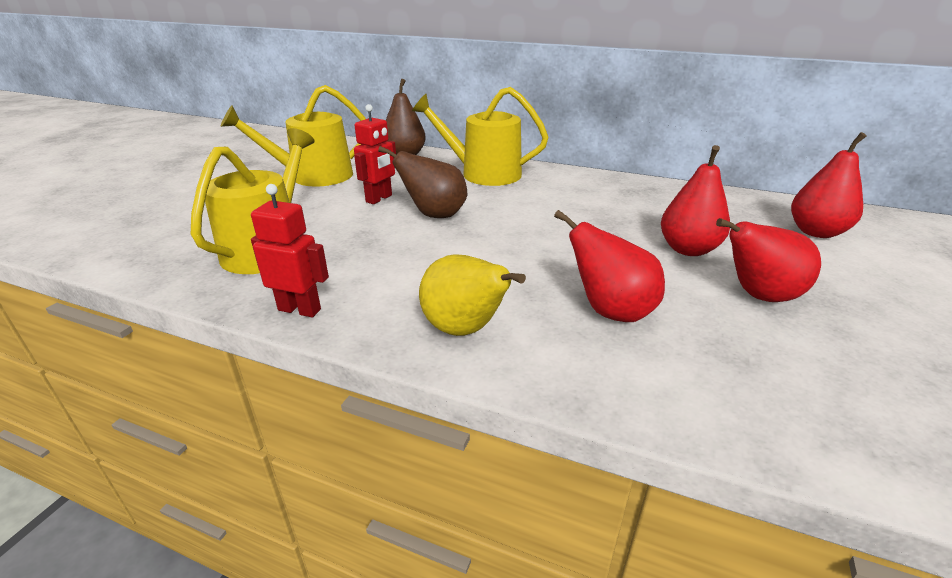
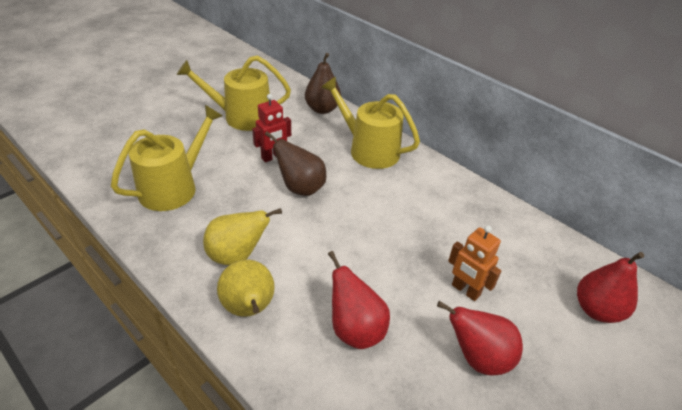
camera: 20 degrees right, 10 degrees up
(300, 309) = (163, 253): red robot -> none
(406, 286) = (237, 255): none -> yellow pear
(688, 249) = (465, 290): red pear -> orange robot

